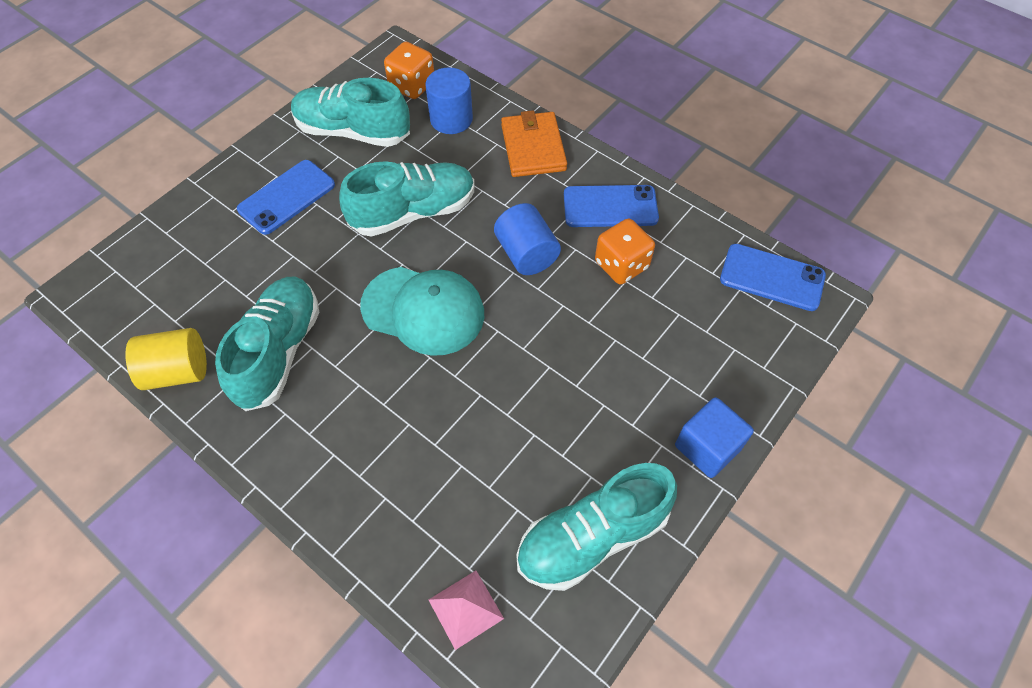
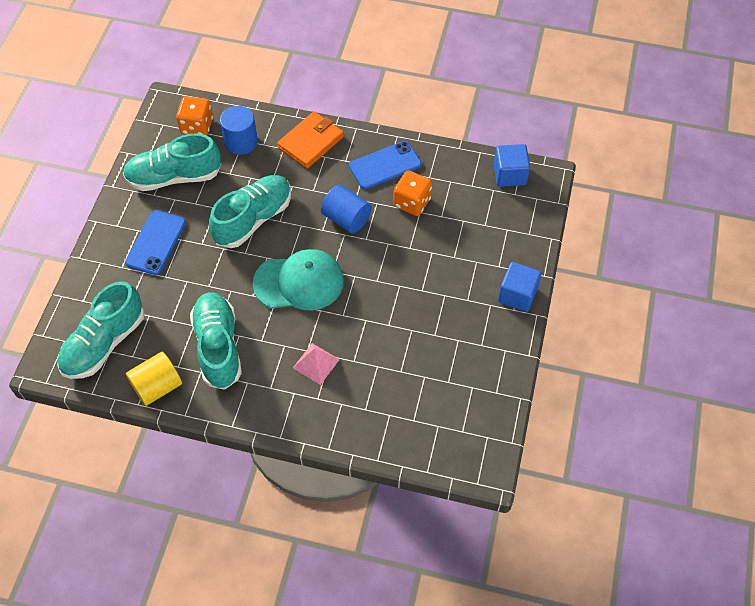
camera: 25 degrees left, 0 degrees up
(466, 609) = (424, 442): pink pyramid -> pink pyramid (316, 363)
(533, 147) = (311, 142): orange wallet -> orange wallet turned 75 degrees clockwise
(592, 536) = (475, 373): turquoise shoe -> turquoise shoe (104, 343)
(772, 277) = (509, 174): blue phone -> blue cube

